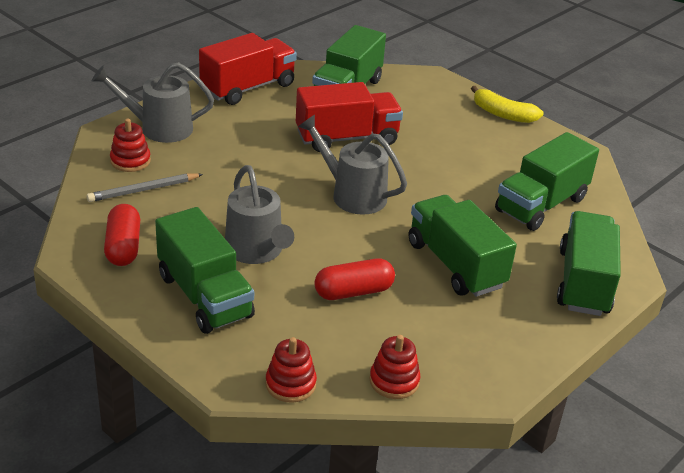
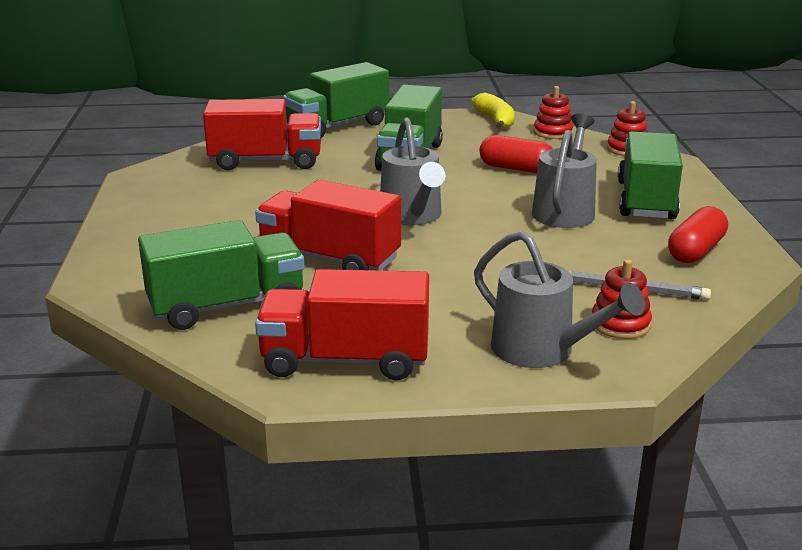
camera: 135 degrees left, 10 degrees down
(502, 114) = (124, 222): yellow banana -> yellow banana (495, 120)
(541, 205) = (266, 161): green truck -> red truck

